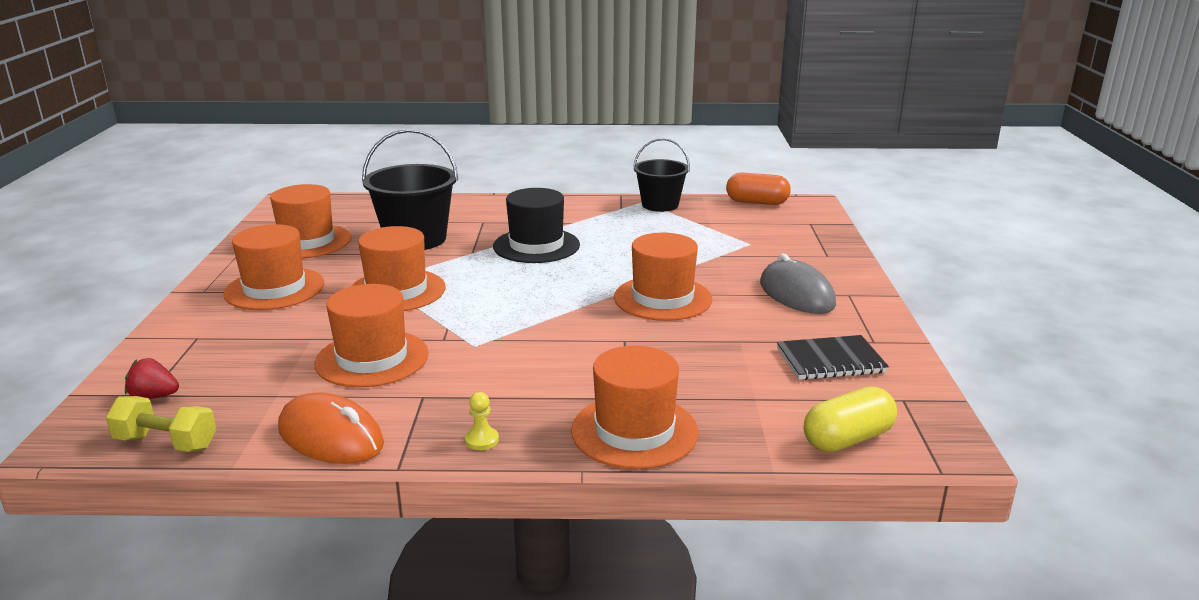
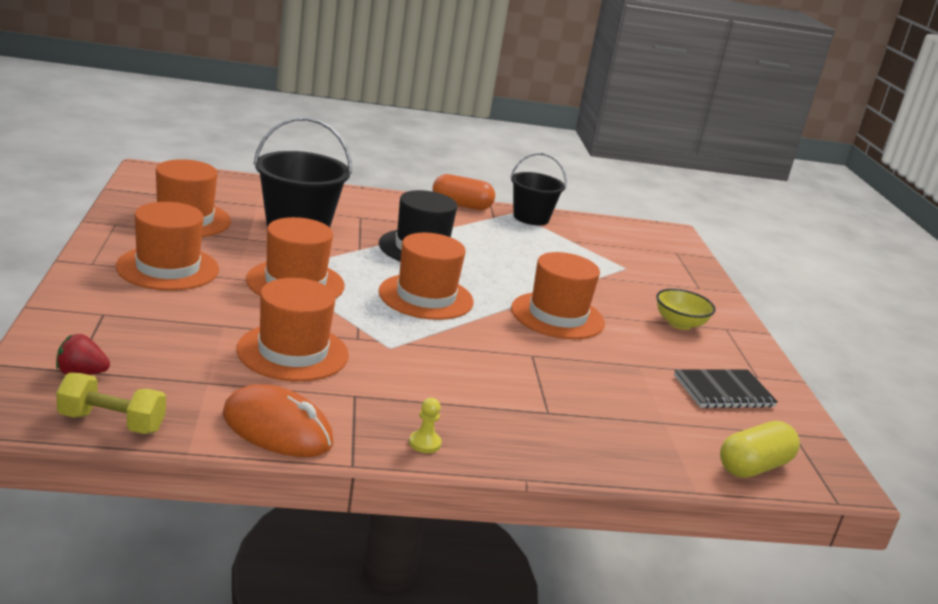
camera: 10 degrees left, 0 degrees up
(634, 431) = (564, 445): orange hat -> orange hat (426, 297)
(757, 202) = (622, 225): orange capsule -> orange capsule (461, 205)
(796, 294) = (679, 324): grey mouse -> yellow bowl

